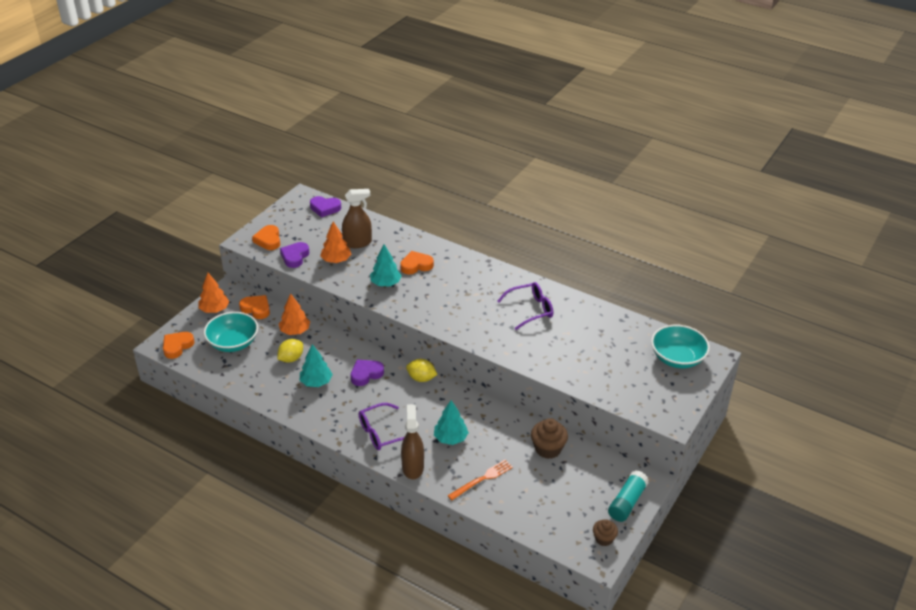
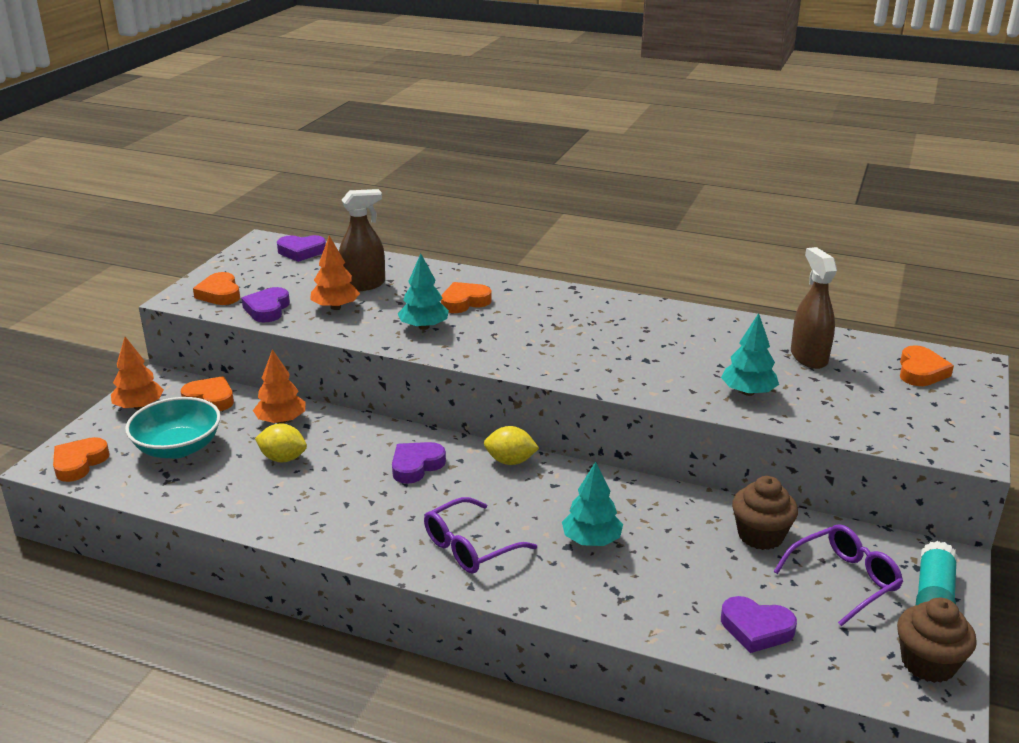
camera: 10 degrees left, 10 degrees down
(291, 358) = (283, 458): yellow lemon -> yellow lemon turned 75 degrees clockwise
(316, 382) = (334, 486): turquoise tree -> turquoise tree (748, 392)
(413, 467) = (542, 593): brown spray bottle -> brown spray bottle (808, 357)
(482, 479) = (671, 596): orange fork -> none
(520, 505) = (756, 629): none -> purple heart
(530, 310) = (665, 336): purple glasses -> purple glasses (844, 580)
(604, 539) = (928, 663): brown cupcake -> brown cupcake, size x1.59
(677, 358) = (921, 371): turquoise bowl -> orange heart

